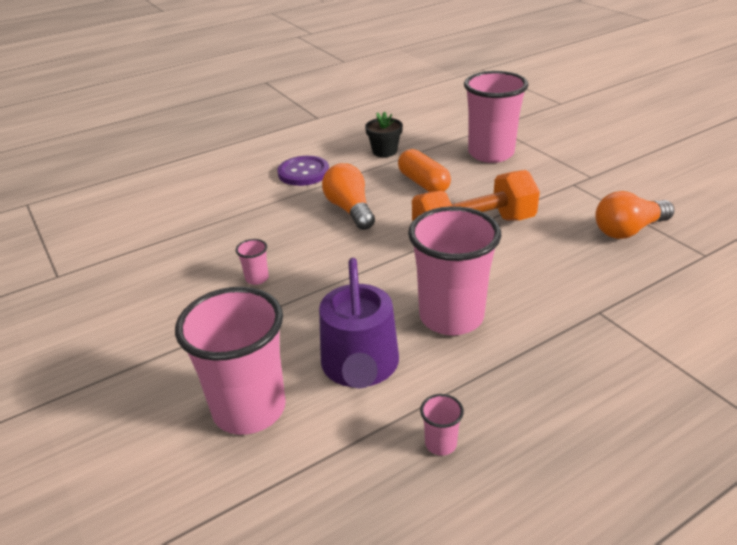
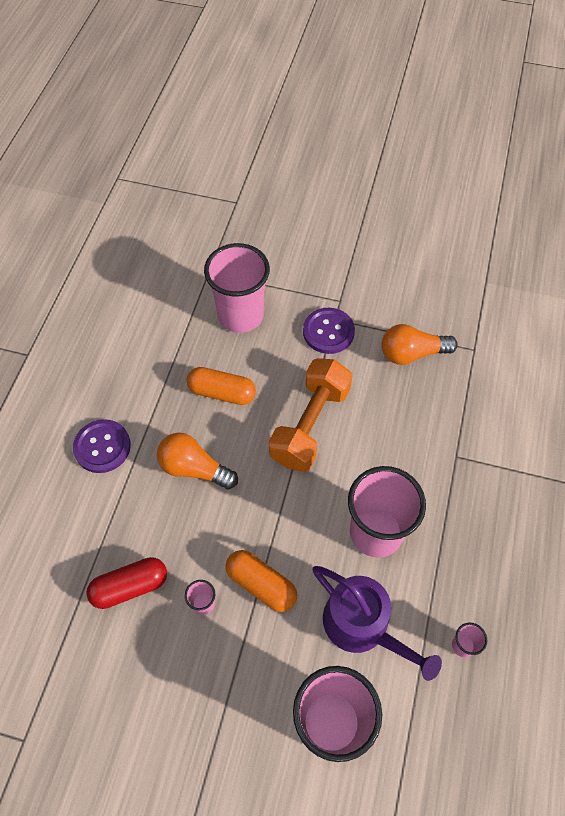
camera: 45 degrees left, 25 degrees up
(223, 243) = (130, 587): none -> red capsule
(312, 293) = (261, 584): none -> orange capsule
(384, 151) = (147, 368): black flower pot -> none
(558, 188) = (328, 332): none -> purple button
(628, 230) = (412, 353): orange light bulb -> orange light bulb turned 60 degrees clockwise

